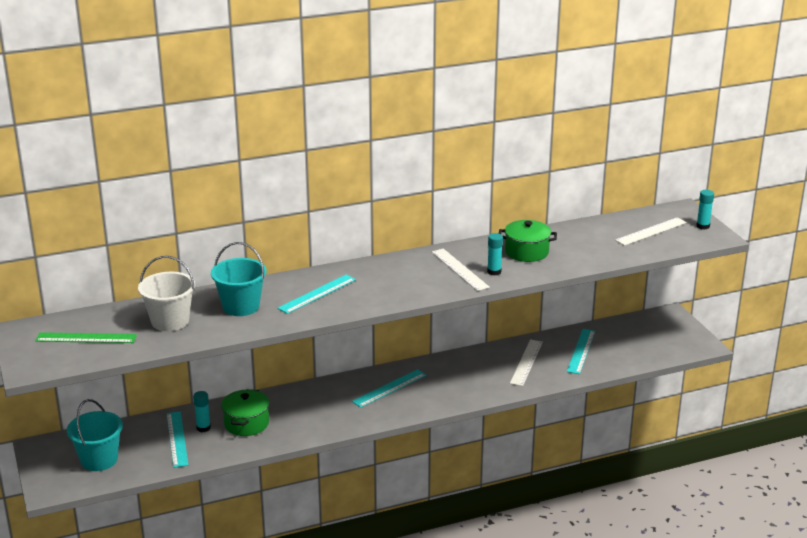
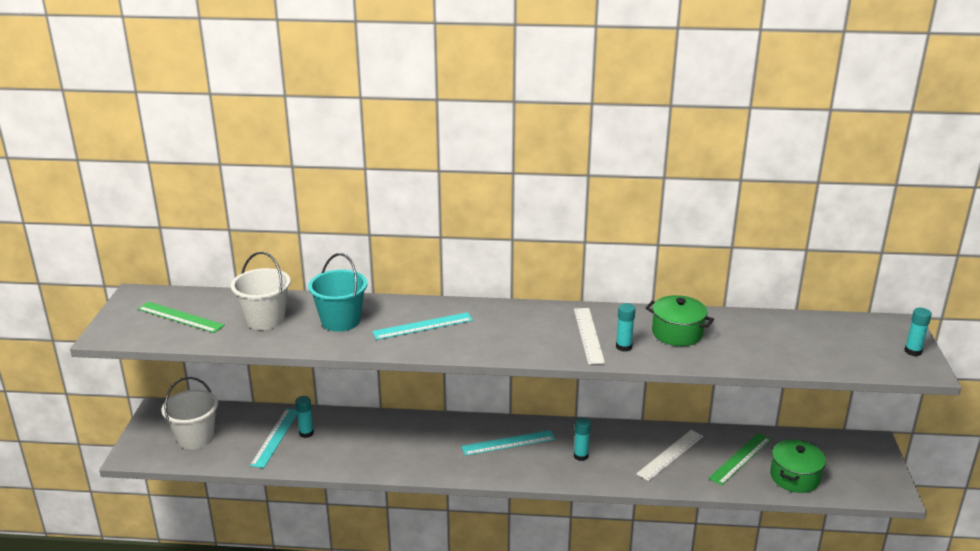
camera: 25 degrees right, 0 degrees up
(99, 460) = (195, 438): turquoise bucket -> white bucket
(246, 423) = (347, 440): green pot -> green pot (794, 477)
(456, 382) = (581, 456): none -> turquoise glue stick
(581, 351) = (740, 458): turquoise ruler -> green ruler
(651, 231) = (842, 343): white ruler -> none

